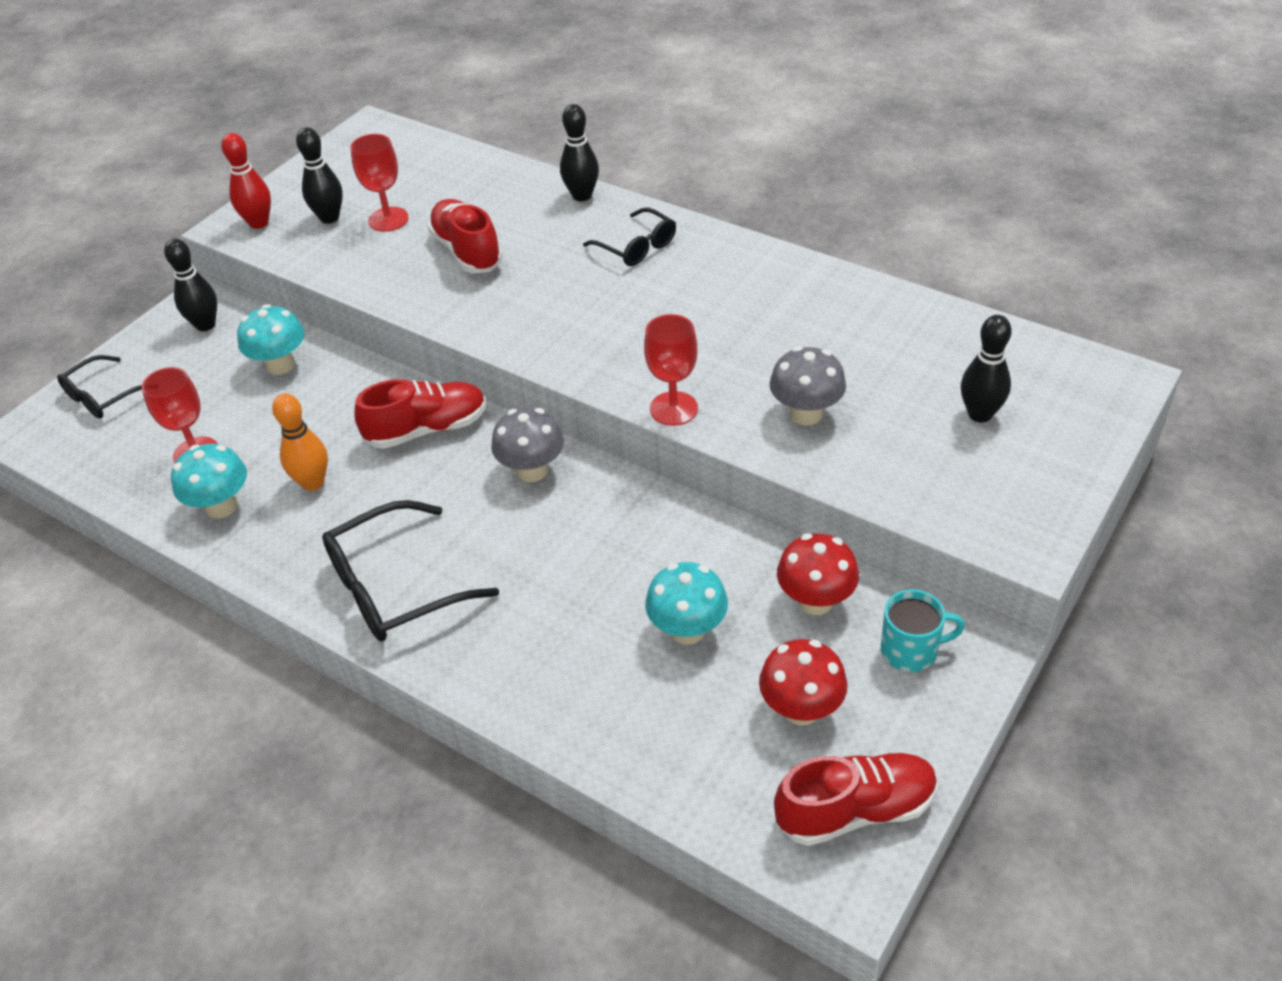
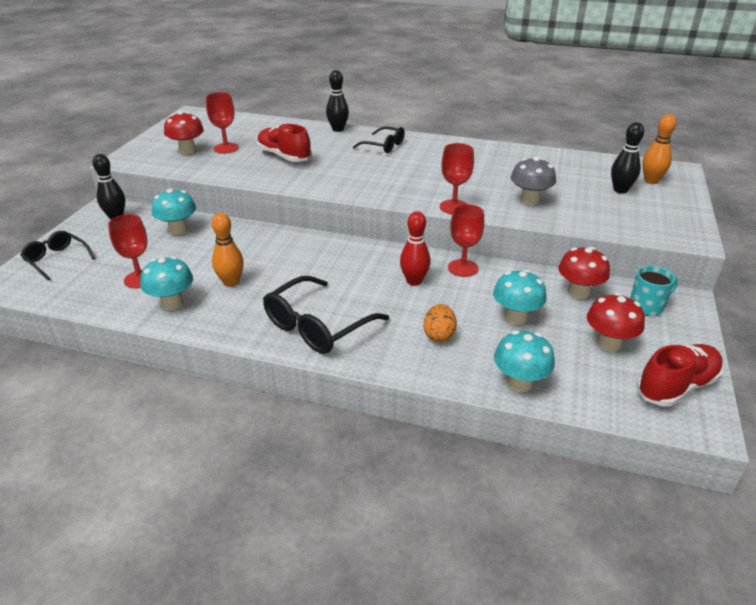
camera: 20 degrees left, 10 degrees down
(103, 396) = (57, 259): black glasses -> black glasses turned 105 degrees clockwise
(259, 223) = (141, 157): red bowling pin -> red bowling pin (414, 281)
(329, 218) = (187, 151): black bowling pin -> red mushroom
(427, 429) = (293, 248): red shoe -> none
(532, 470) = (371, 258): grey mushroom -> none
(556, 640) = (439, 335): none -> orange egg
(625, 750) = (519, 383): none -> turquoise mushroom
(660, 516) = (463, 268): none -> red goblet
(1052, 400) = (651, 181): none -> orange bowling pin

